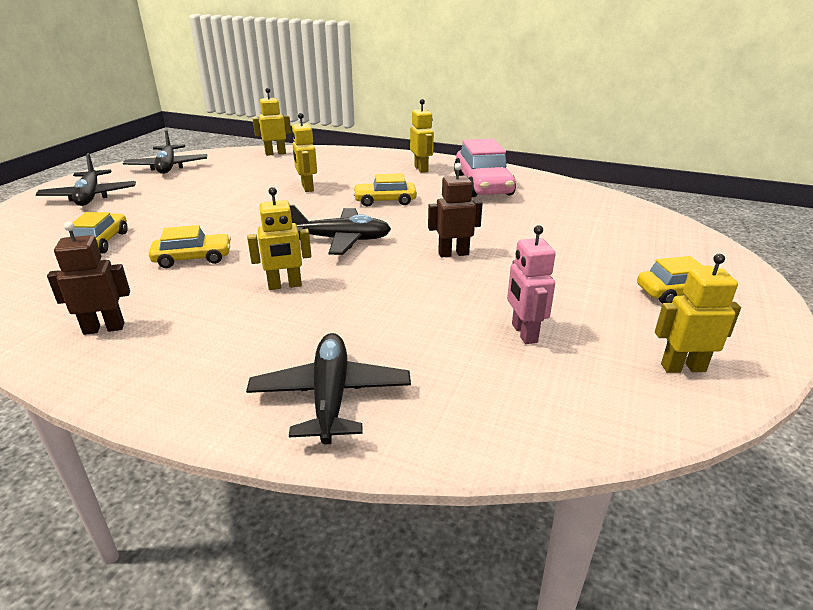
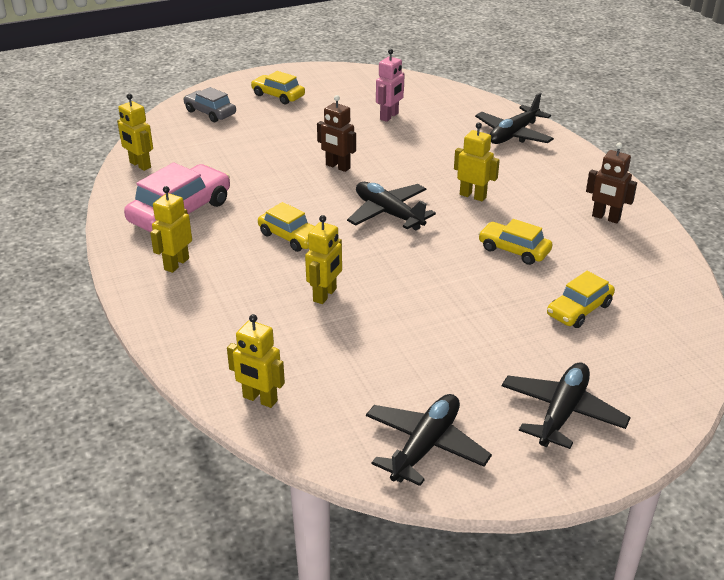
camera: 135 degrees left, 5 degrees up
(665, 244) = (210, 113): none -> grey car
(682, 367) = (355, 81): yellow robot -> yellow robot (140, 165)

